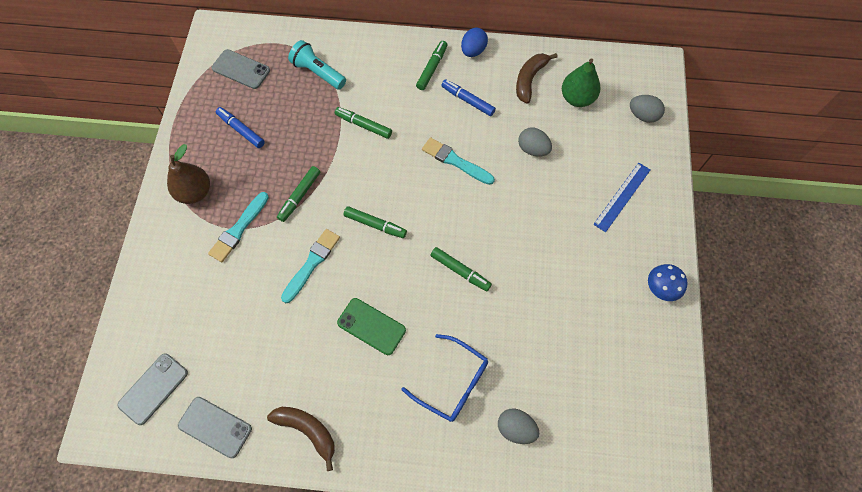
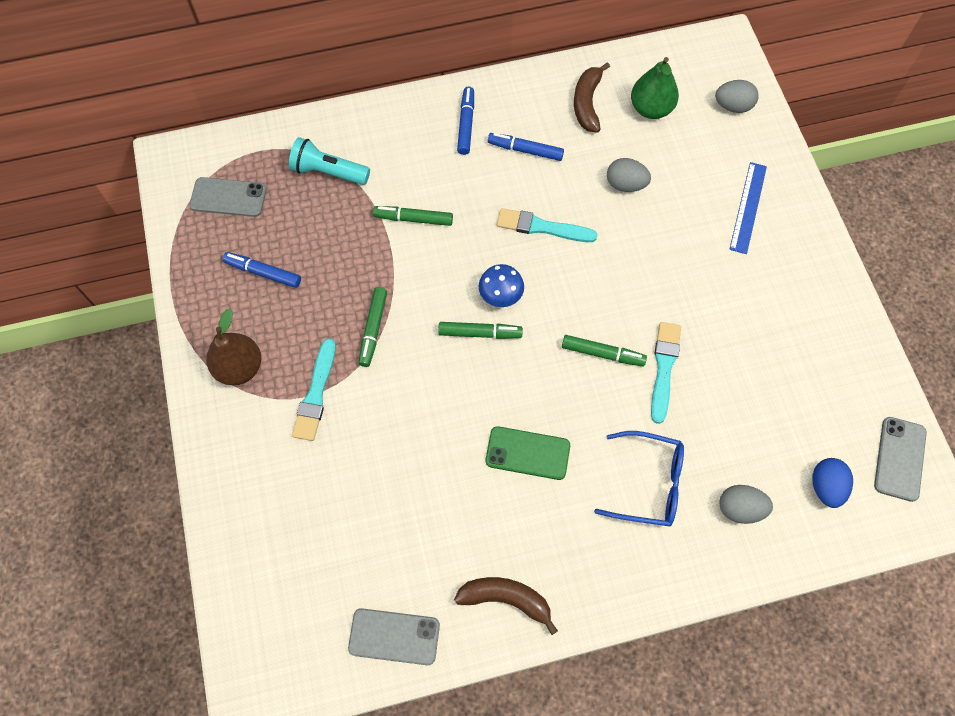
camera: 20 degrees left, 0 degrees up
(153, 388) = (297, 620): grey phone -> grey phone (899, 459)
(311, 263) = (424, 405): turquoise brush -> turquoise brush (664, 368)
(432, 68) = (466, 124): green marker -> blue marker
(473, 51) = (506, 88): blue egg -> blue egg (825, 487)
(660, 288) = (831, 297): blue mushroom -> blue mushroom (500, 296)

